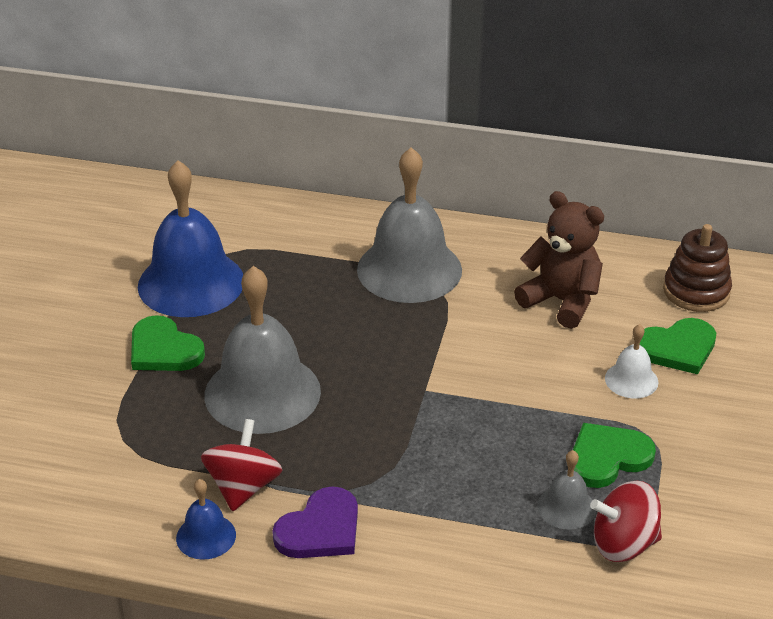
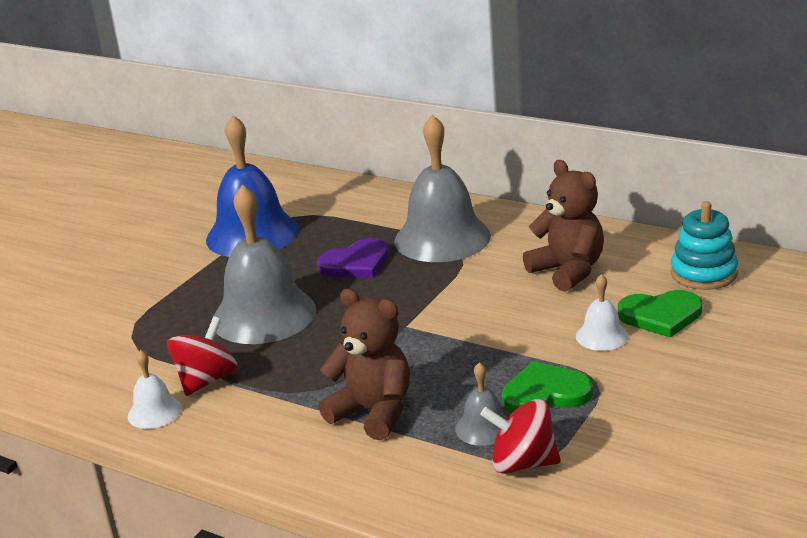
camera: 20 degrees right, 10 degrees down
(164, 349) = (202, 278): green heart -> none
(206, 536) = (154, 412): blue bell -> white bell
(320, 529) = (253, 418): purple heart -> purple heart (356, 263)
(445, 504) = (373, 412): none -> brown teddy bear
(696, 291) = (703, 273): brown stacking toy -> turquoise stacking toy

